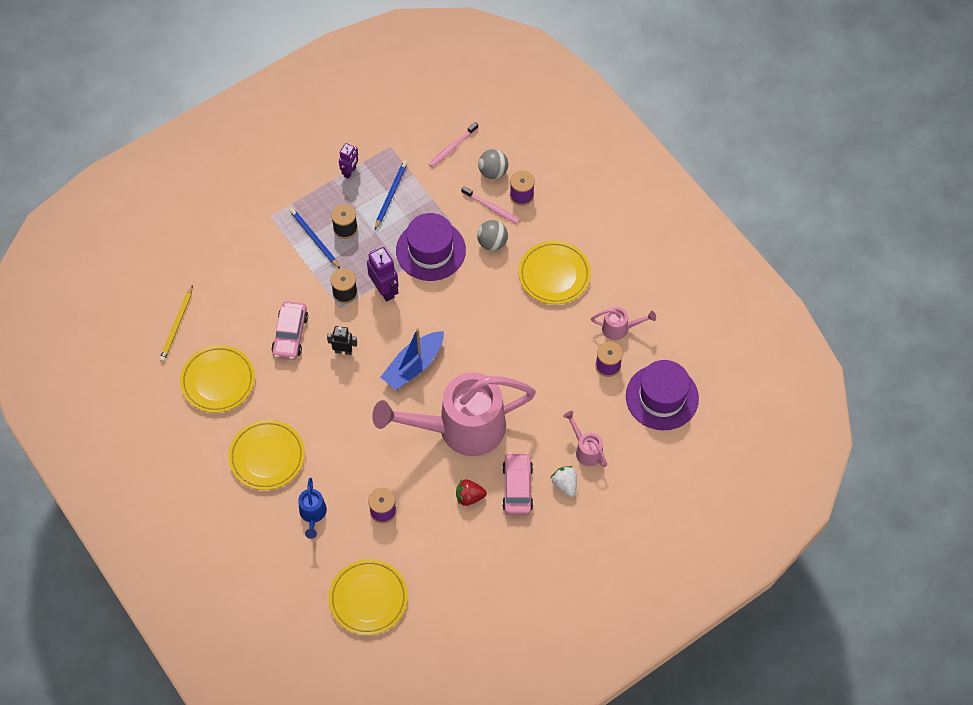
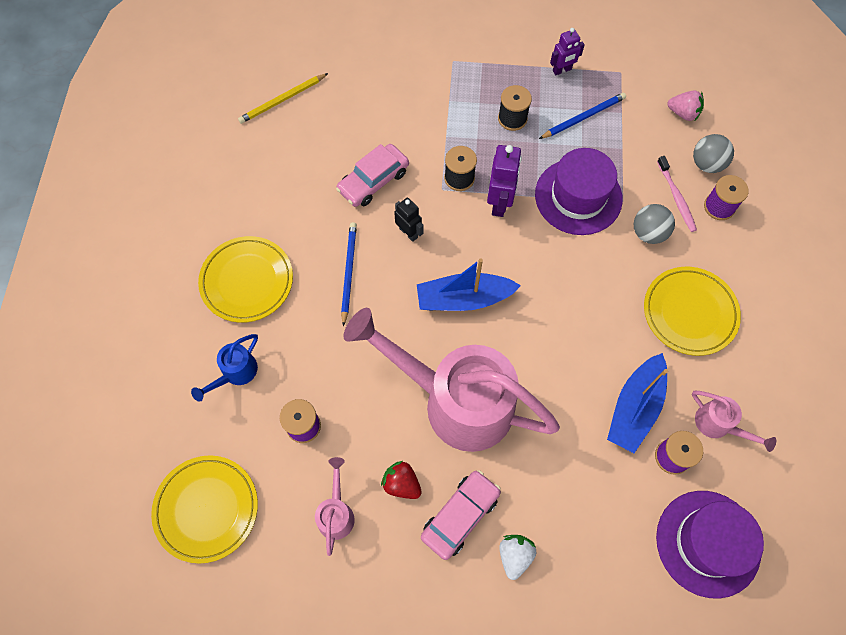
camera: 40 degrees right, 5 degrees up
(218, 381) = (271, 176): yellow plate -> none
(314, 238) = (475, 108): blue pencil -> blue pencil (348, 272)
(452, 148) = (683, 113): pink toothbrush -> pink strawberry
(566, 354) = (635, 408): none -> blue boat
(586, 450) = (571, 534): pink watering can -> pink watering can (336, 513)

